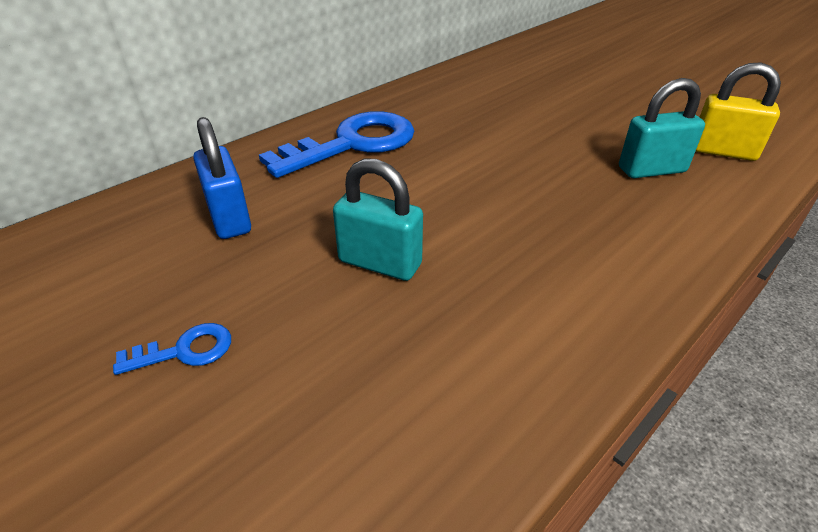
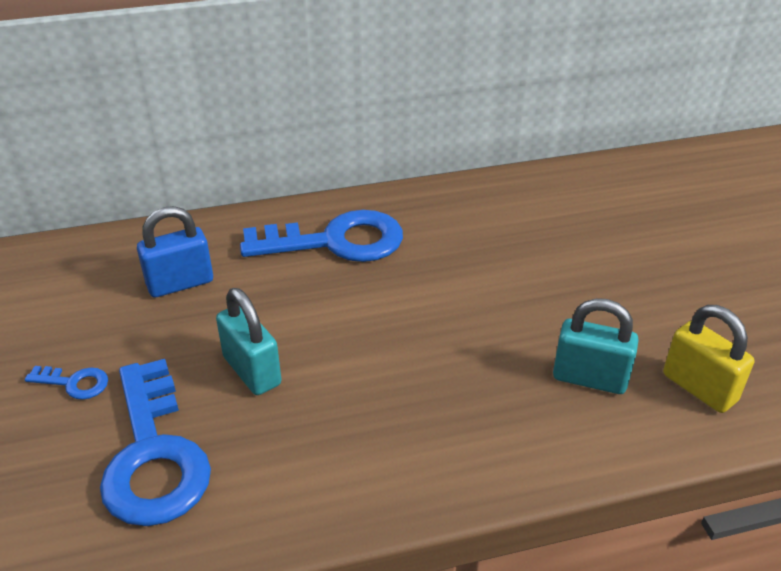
camera: 30 degrees right, 0 degrees up
(229, 218) = (180, 283): blue padlock -> blue padlock turned 60 degrees clockwise
(353, 381) = (154, 455): none -> blue key

